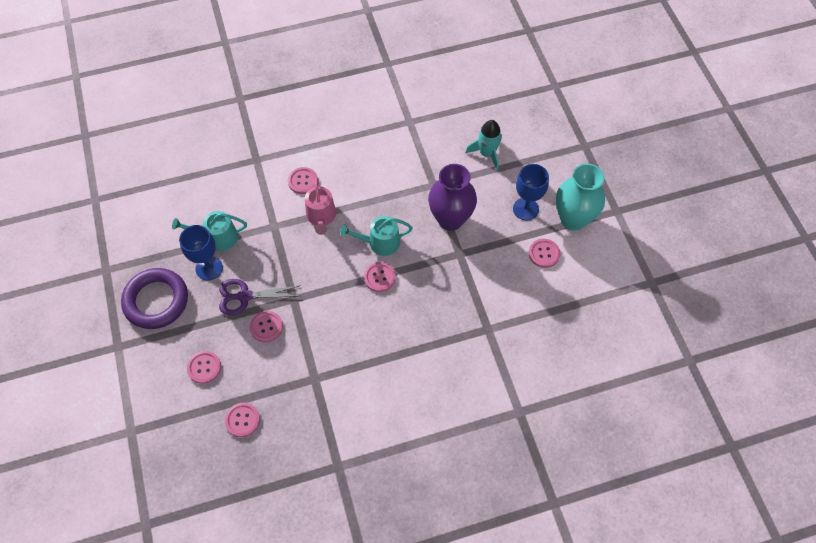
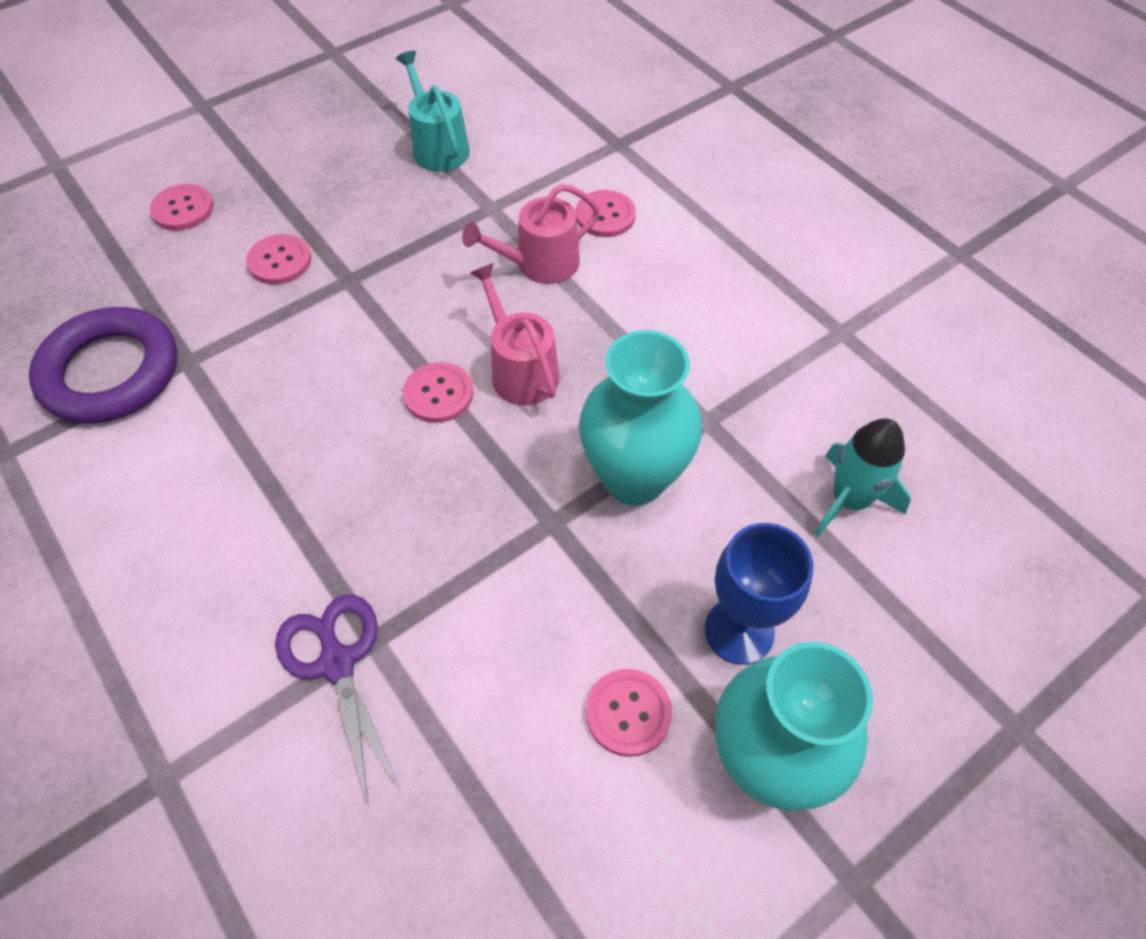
camera: 70 degrees right, 5 degrees down
(156, 301) = (294, 118): purple ring -> purple ring (111, 372)
(209, 268) = (374, 156): blue goblet -> none
(242, 420) = (89, 287): pink button -> none
(244, 296) = (333, 215): purple scissors -> purple scissors (337, 662)
(380, 243) = (520, 370): turquoise watering can -> pink watering can
(450, 219) = (634, 478): purple vase -> turquoise vase

